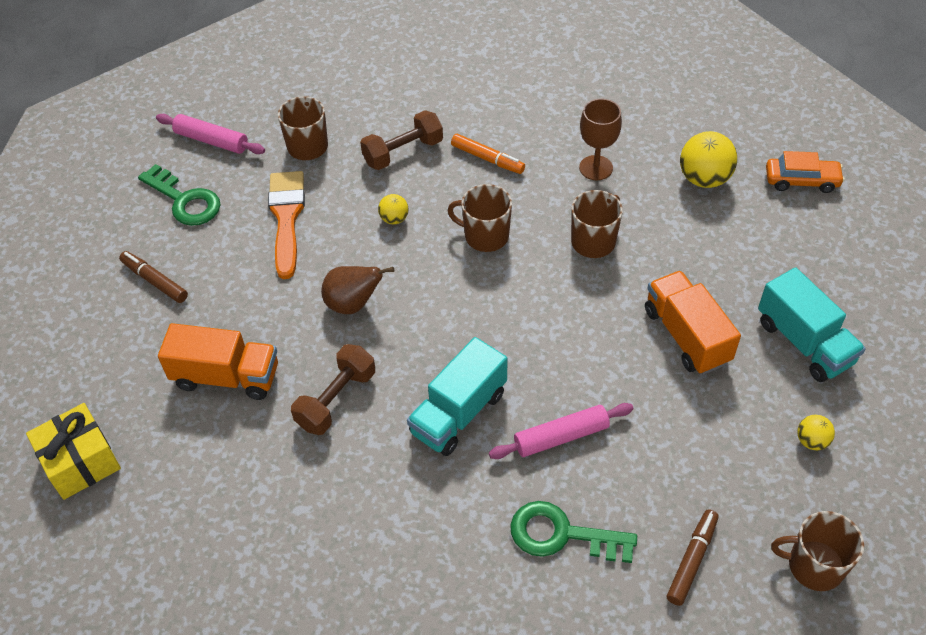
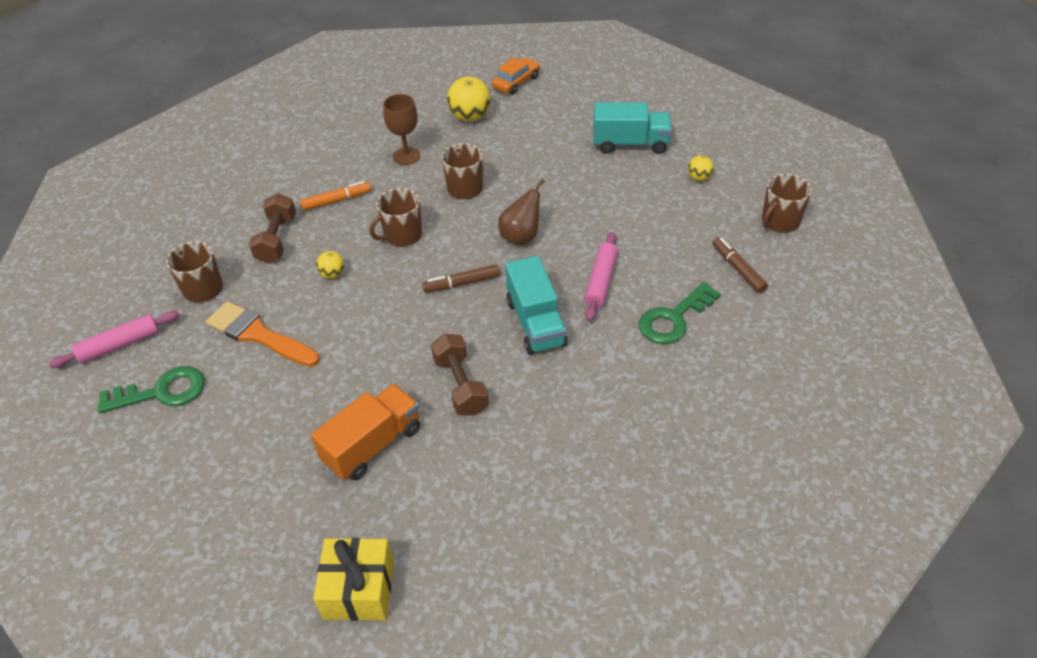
camera: 55 degrees left, 5 degrees down
(155, 281) = (224, 451): brown marker -> brown marker (462, 283)
(353, 304) = (385, 334): brown pear -> brown pear (521, 237)
(686, 336) = (579, 187): orange truck -> none

